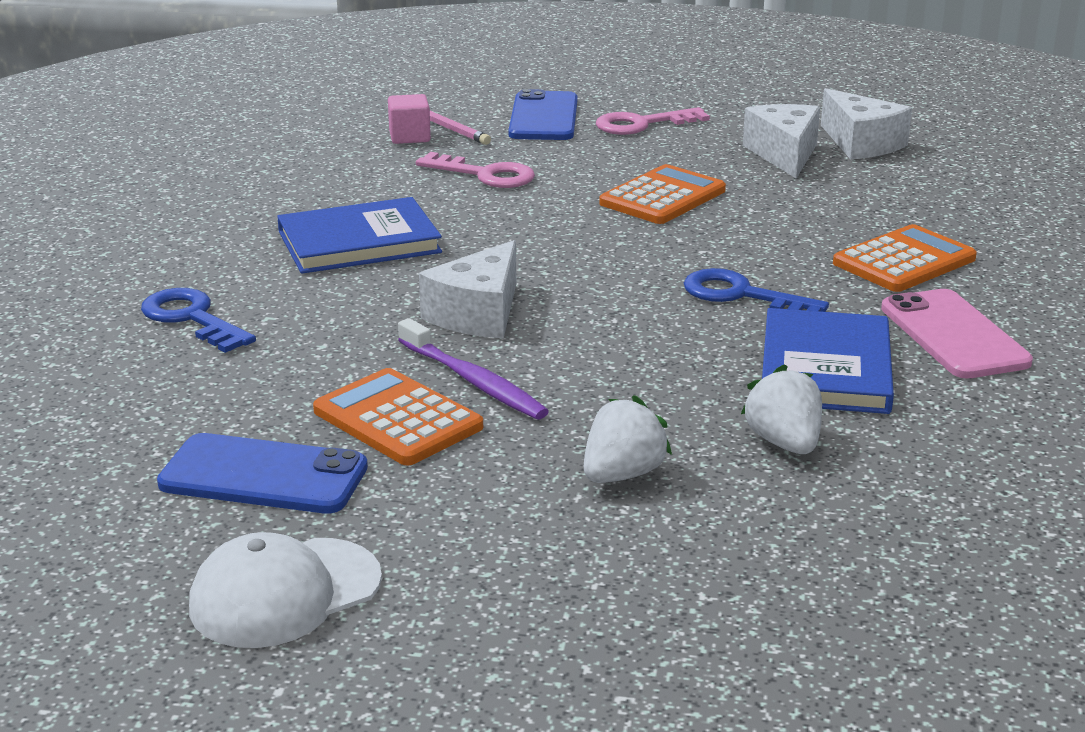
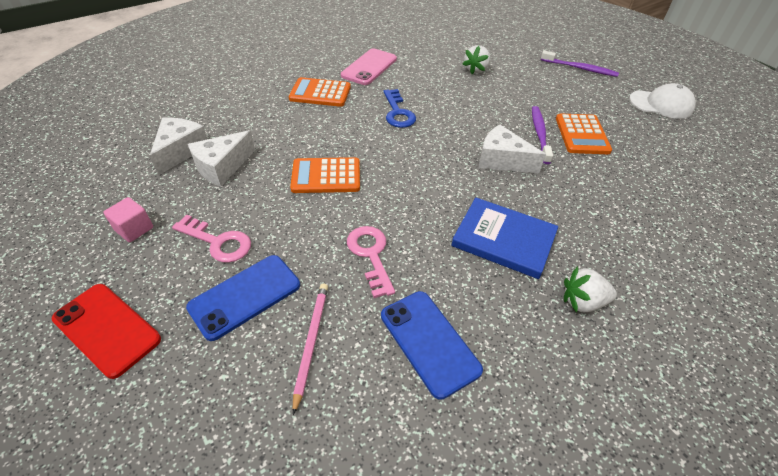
camera: 135 degrees left, 20 degrees up
(192, 318) = (631, 233): blue key -> none
(263, 476) = (646, 139): blue phone -> blue phone (429, 342)
(409, 137) = (351, 340): pink cube -> pink cube (134, 229)
(478, 314) = (502, 160): white cheese -> white cheese turned 135 degrees counterclockwise
(586, 594) = (579, 68): none -> purple toothbrush
(604, 74) = (107, 329): none -> red phone
(622, 474) = (532, 85): white strawberry -> white strawberry (582, 302)
(825, 368) = (424, 79): blue book -> none

